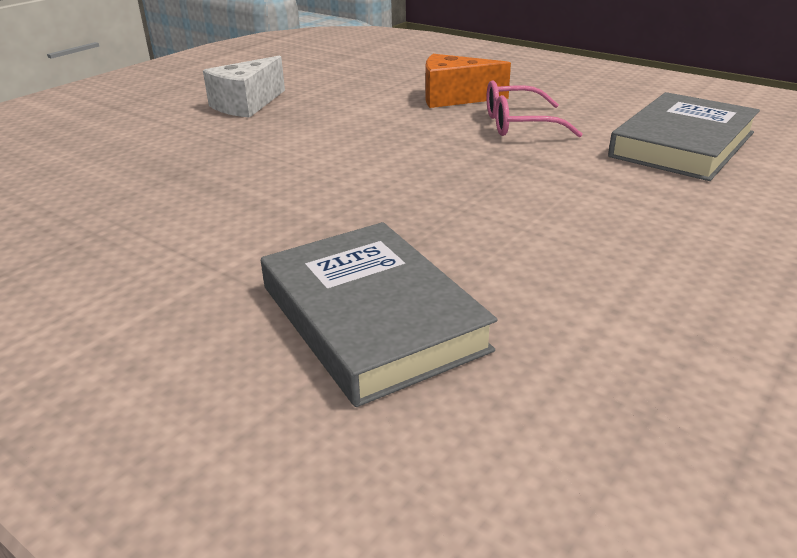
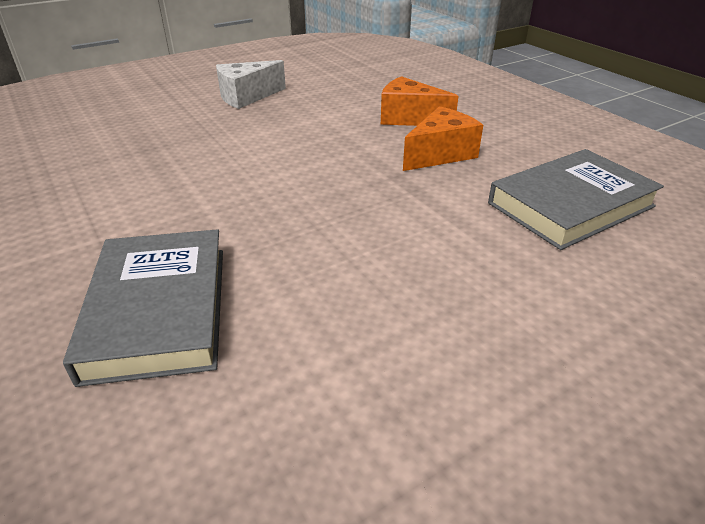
camera: 20 degrees right, 5 degrees up
(519, 124) = (440, 154): pink glasses -> orange cheese

